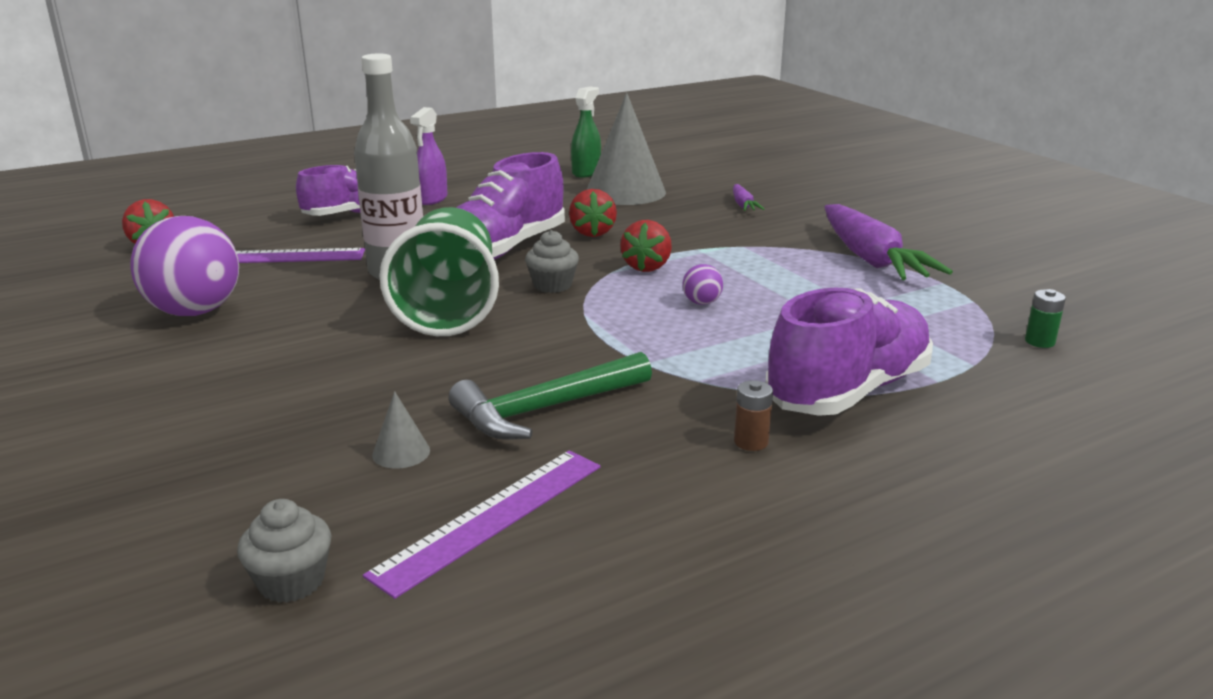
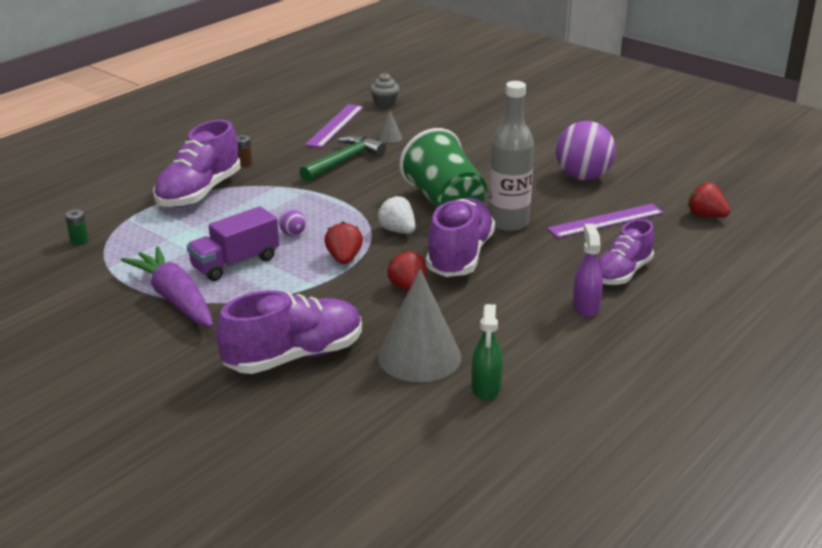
camera: 160 degrees right, 5 degrees up
(552, 285) = (397, 230): grey cupcake -> white strawberry
(743, 205) = (294, 356): purple carrot -> purple shoe
(792, 282) = (235, 263): none -> purple truck

